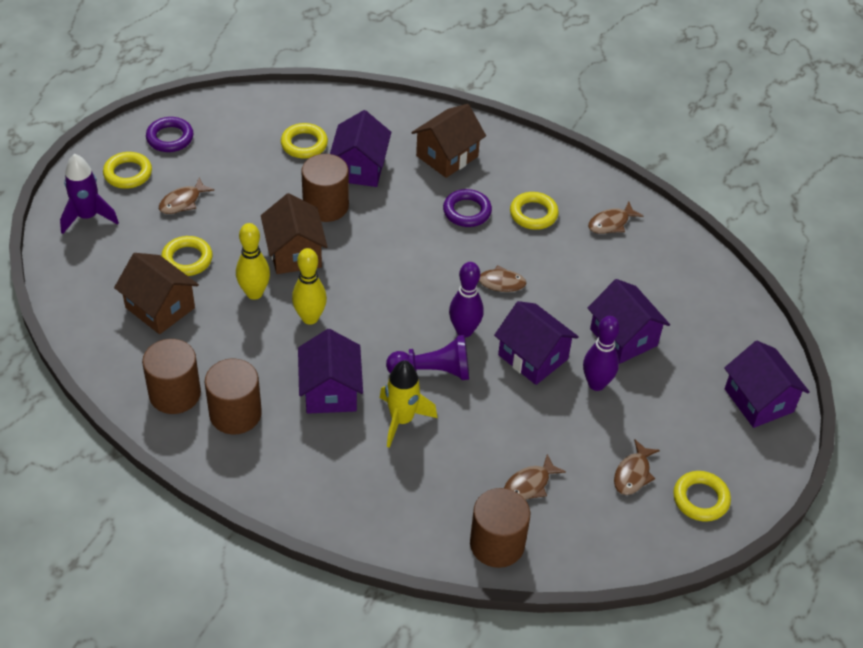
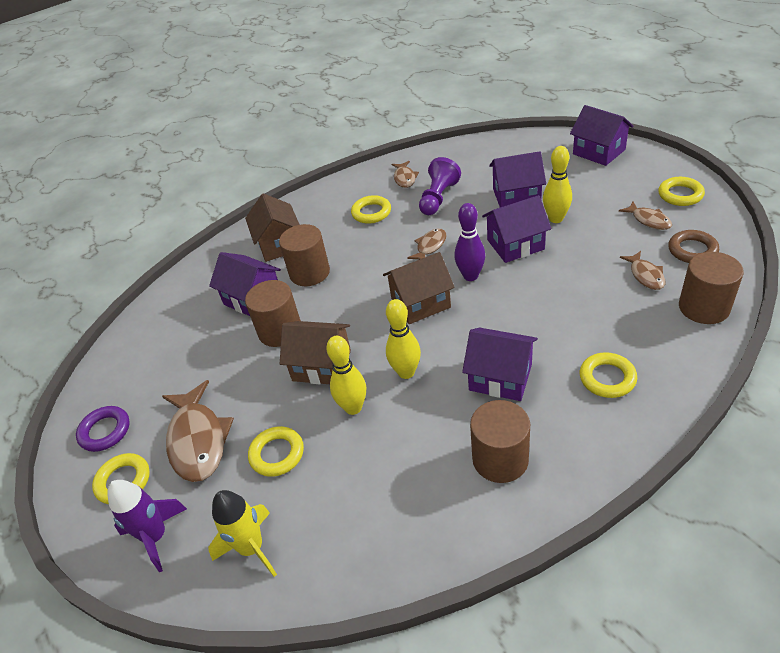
camera: 55 degrees left, 5 degrees down
(160, 308) = (328, 494): brown house -> brown house (420, 303)
(175, 393) = (452, 508): brown cylinder -> brown cylinder (309, 273)
(182, 202) = (198, 440): brown fish -> brown fish, size x1.88
(304, 144) = (196, 329): yellow ring -> yellow ring (607, 378)
(402, 420) = (552, 336): yellow rocket -> yellow rocket (252, 548)
(433, 371) = (506, 304): purple pawn -> purple pawn (438, 198)
(467, 211) = (345, 246): purple ring -> none
(593, 523) = (692, 250): none -> brown ring
(596, 384) = (556, 219): purple bowling pin -> yellow bowling pin
(758, 400) = (598, 152): purple house -> purple house turned 45 degrees clockwise

